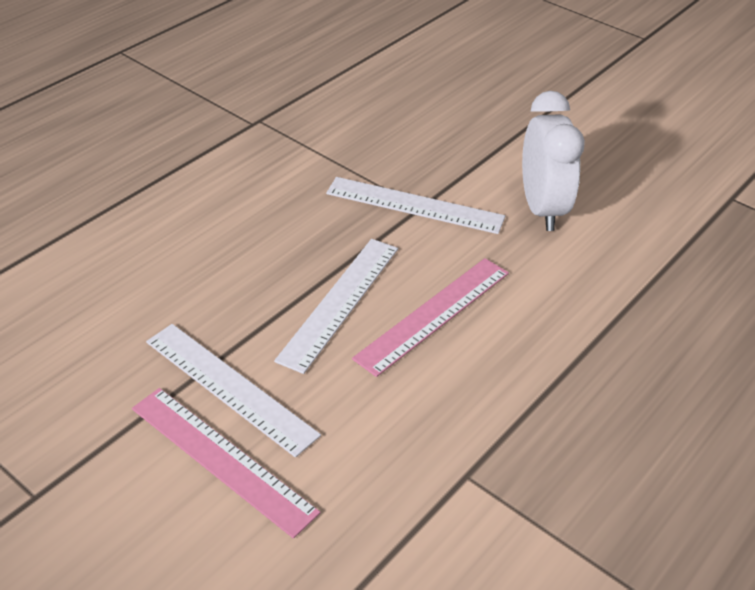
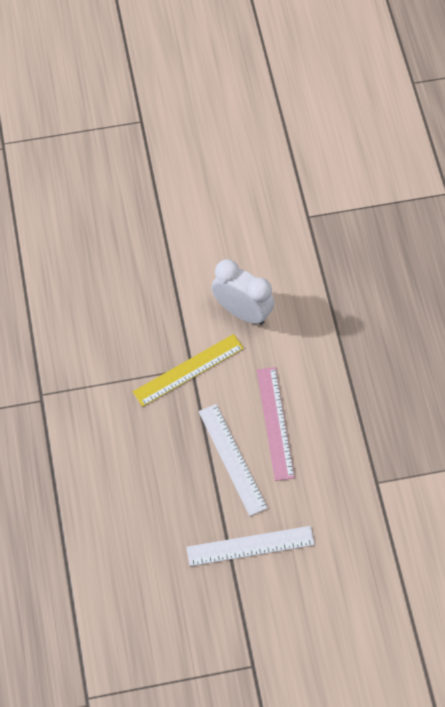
camera: 50 degrees left, 20 degrees up
(221, 459) = (291, 576): pink ruler -> none
(414, 205) = (188, 370): white ruler -> yellow ruler

